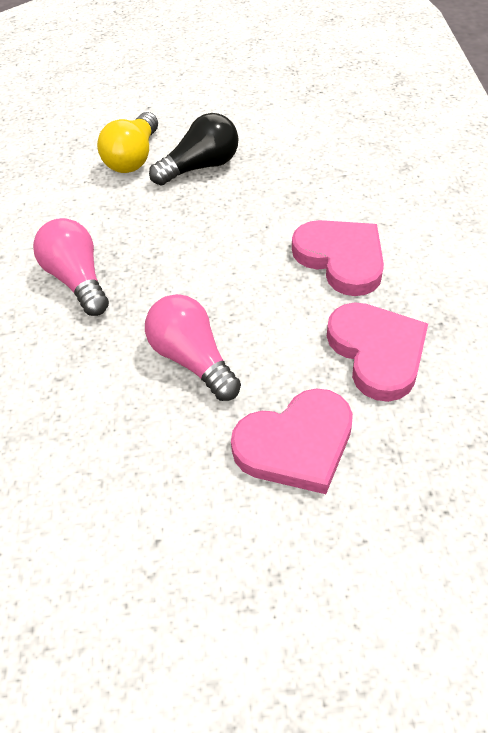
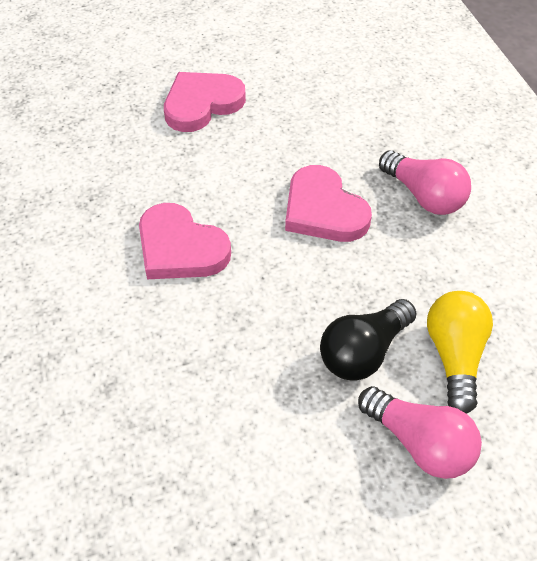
camera: 165 degrees right, 0 degrees up
(192, 359) = (292, 145): pink light bulb -> pink light bulb (420, 443)
(377, 352) = (145, 168): pink heart -> pink heart (323, 210)

